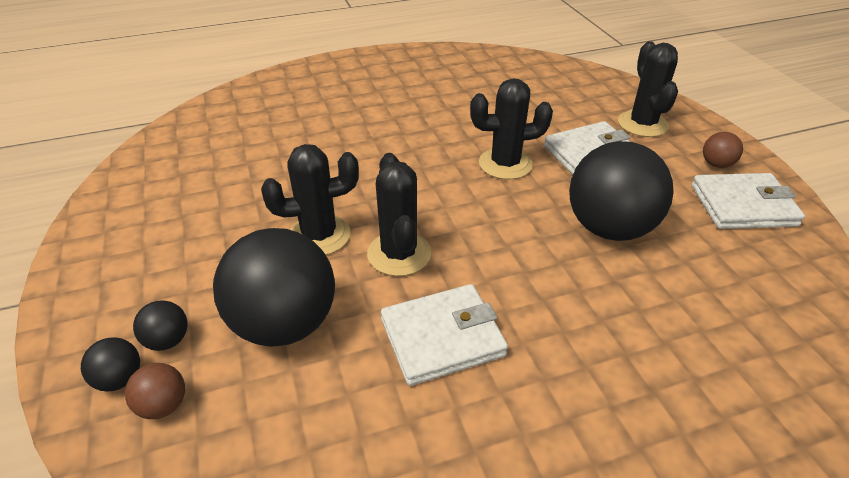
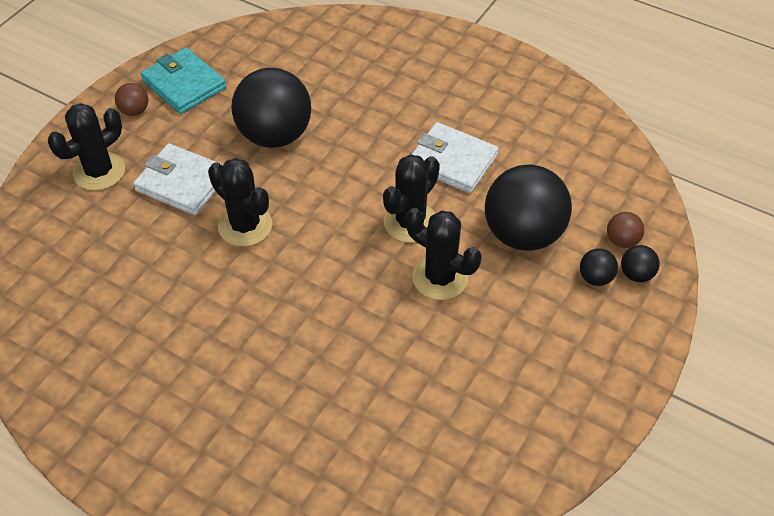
camera: 130 degrees left, 10 degrees up
(743, 205) = (184, 84): white wallet -> turquoise wallet

